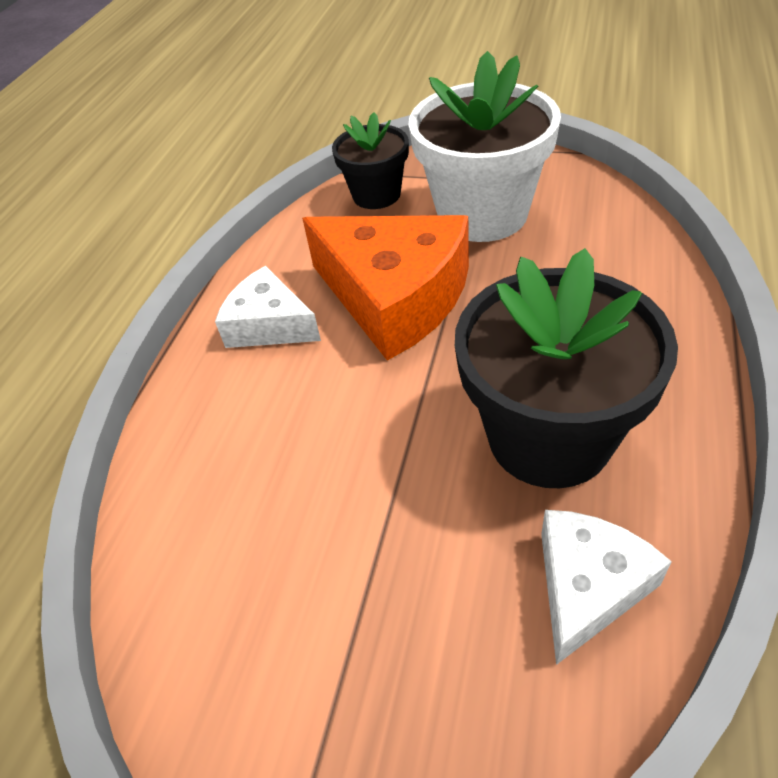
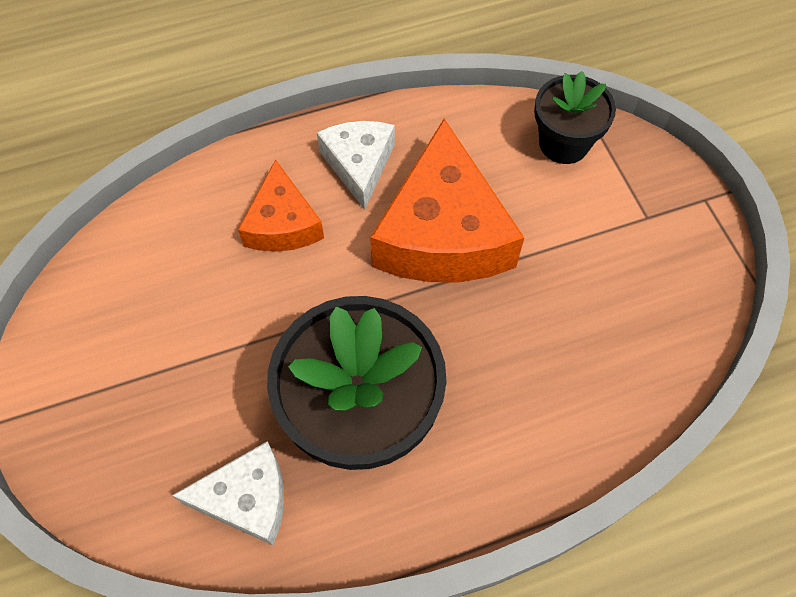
camera: 50 degrees right, 15 degrees up
(276, 410) = (283, 224): none -> orange cheese
(482, 214) = (594, 242): white flower pot -> none

